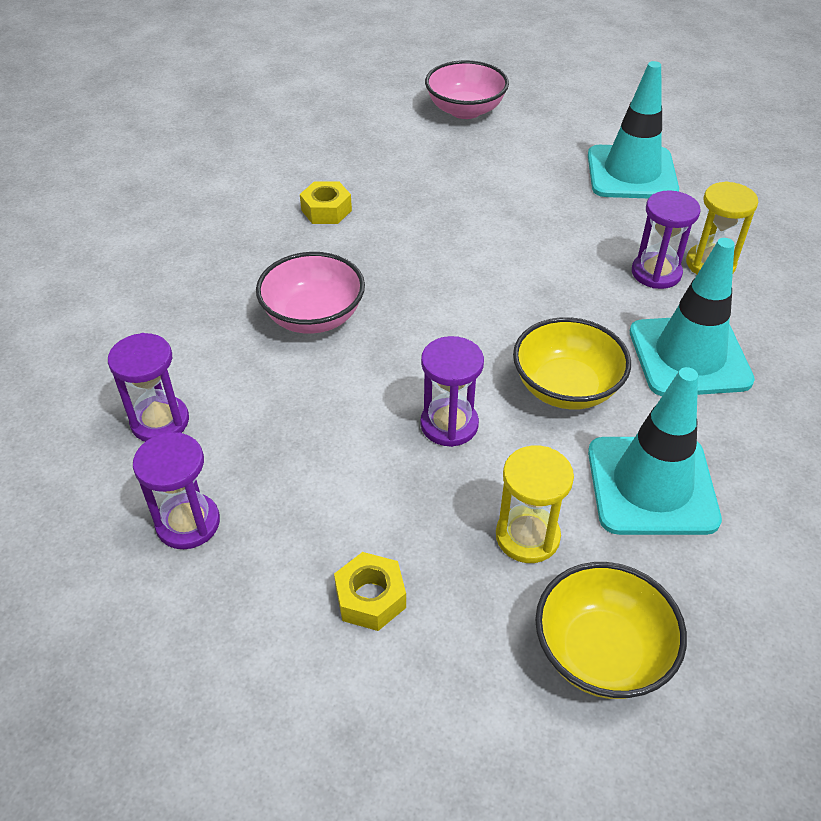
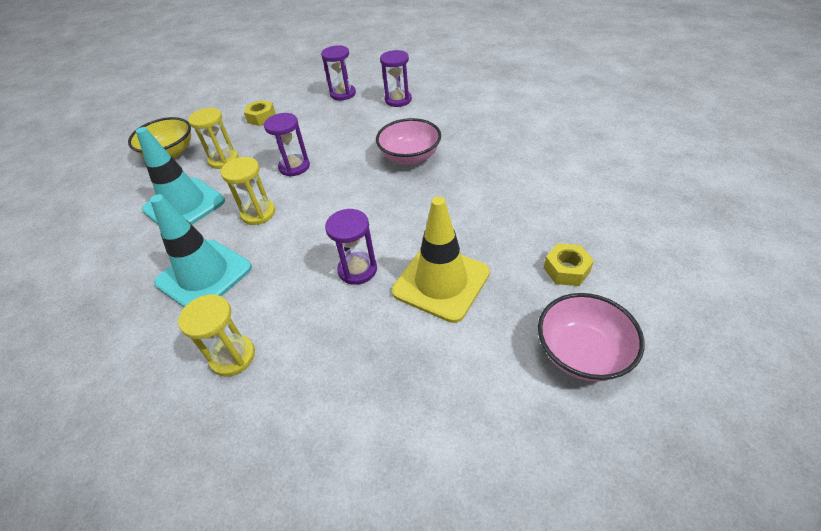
camera: 135 degrees right, 0 degrees up
(326, 210) = (500, 198): yellow nut -> yellow nut (566, 270)
(484, 195) = (441, 282): none -> yellow traffic cone
(566, 387) = (258, 213): yellow bowl -> yellow hourglass
(631, 173) = (370, 406): turquoise traffic cone -> none
(656, 273) = (266, 316): purple hourglass -> purple hourglass (357, 270)

